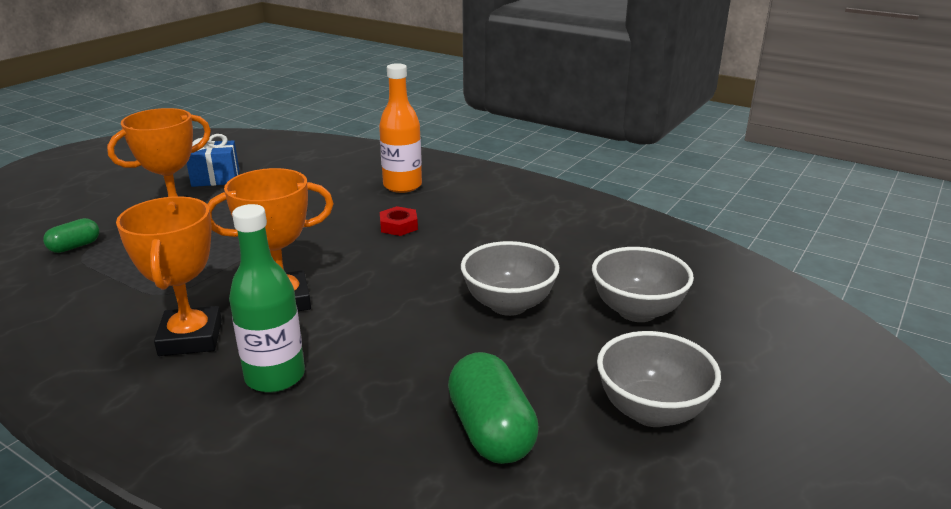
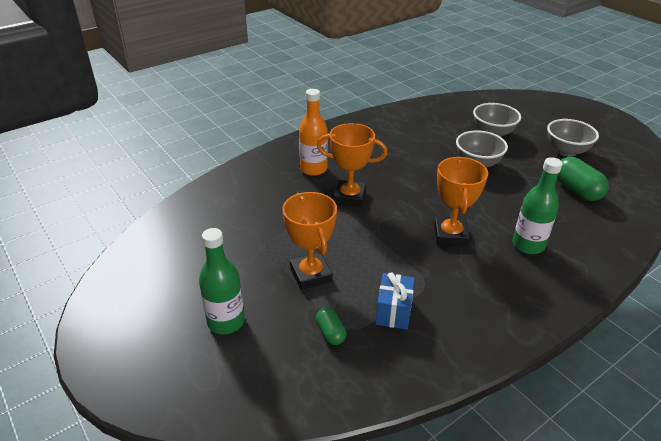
camera: 70 degrees left, 10 degrees up
(99, 194) = (226, 322): none -> green bottle
(191, 338) = (483, 274): orange trophy -> orange trophy (349, 197)
(215, 179) = (240, 251): blue gift -> blue gift (393, 311)
(398, 226) = (373, 180): red nut -> none
(491, 431) = (576, 190): green capsule -> green capsule turned 60 degrees clockwise

